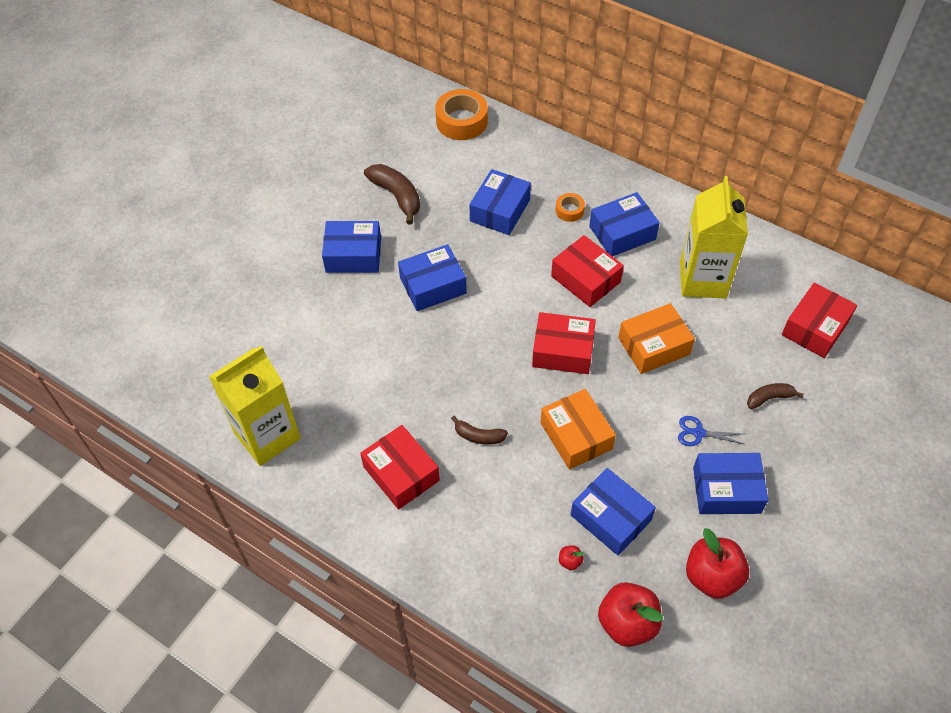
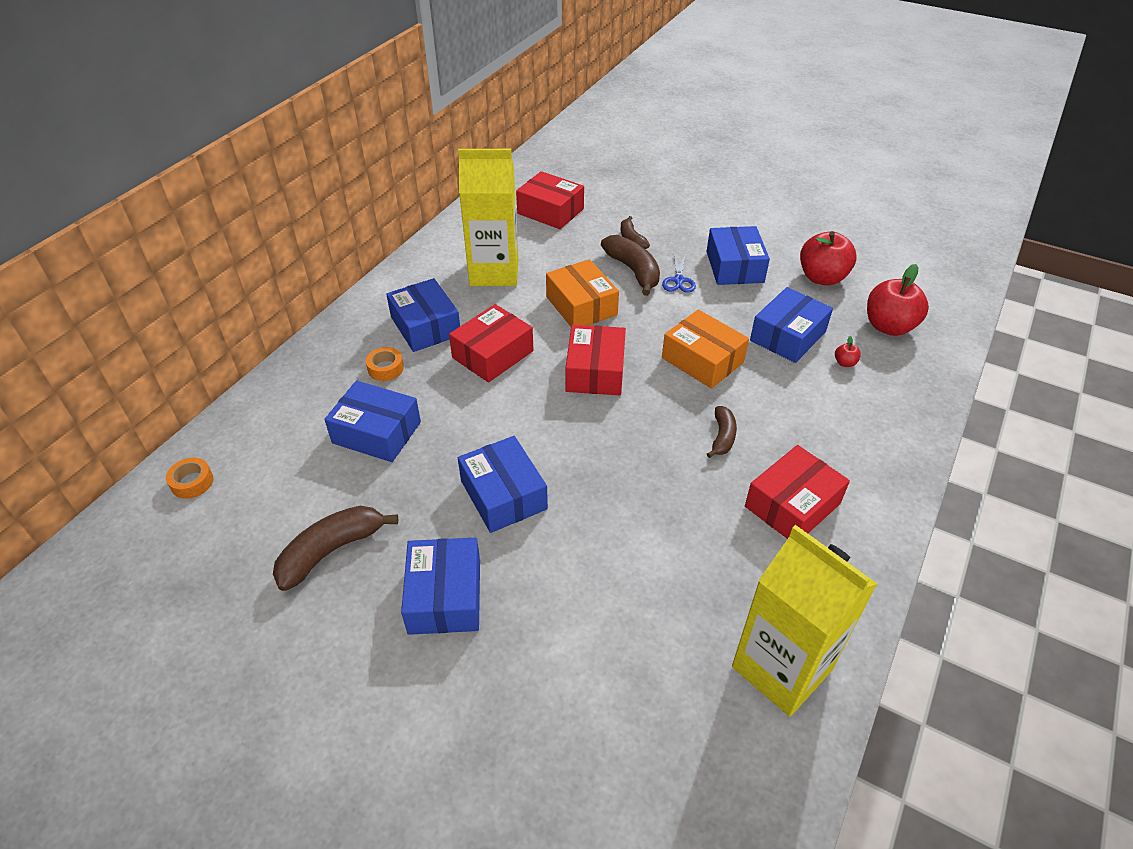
camera: 95 degrees left, 10 degrees down
(461, 121) = (192, 482): orange tape -> orange tape, size x0.52
(576, 436) = (702, 360): orange box -> orange box turned 75 degrees clockwise
(712, 394) = (633, 271): none -> brown banana

